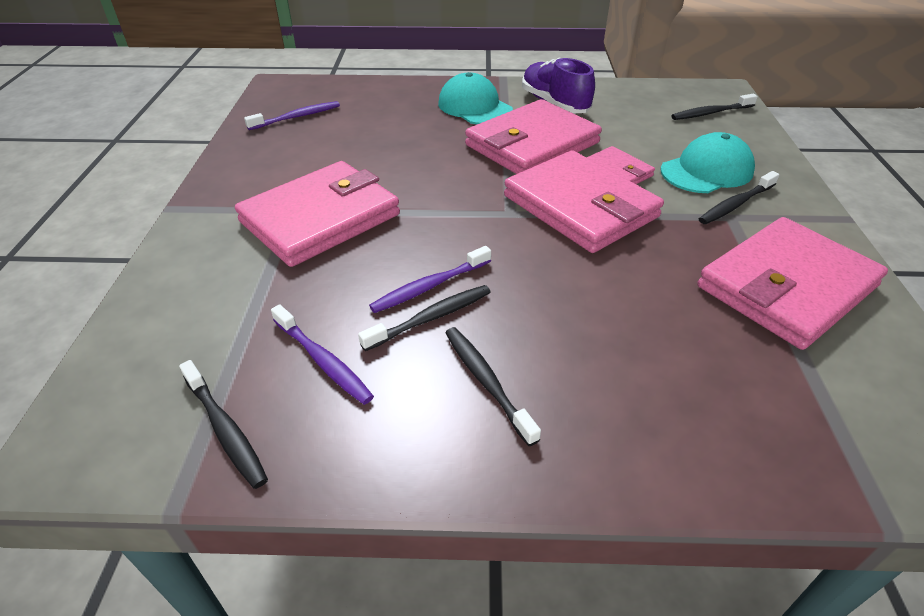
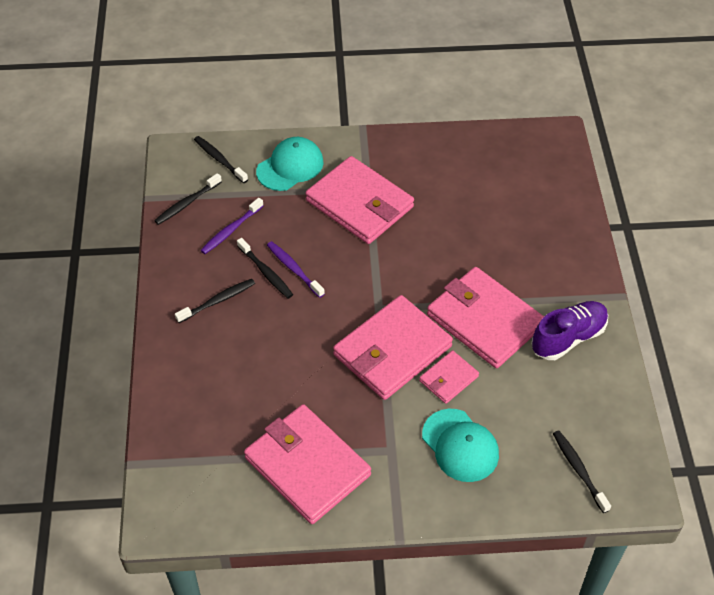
camera: 85 degrees right, 10 degrees up
(297, 117) = (500, 161): purple toothbrush -> none
(474, 107) = (547, 277): turquoise cap -> turquoise cap (290, 166)
(736, 204) = (409, 457): black toothbrush -> black toothbrush (219, 159)

